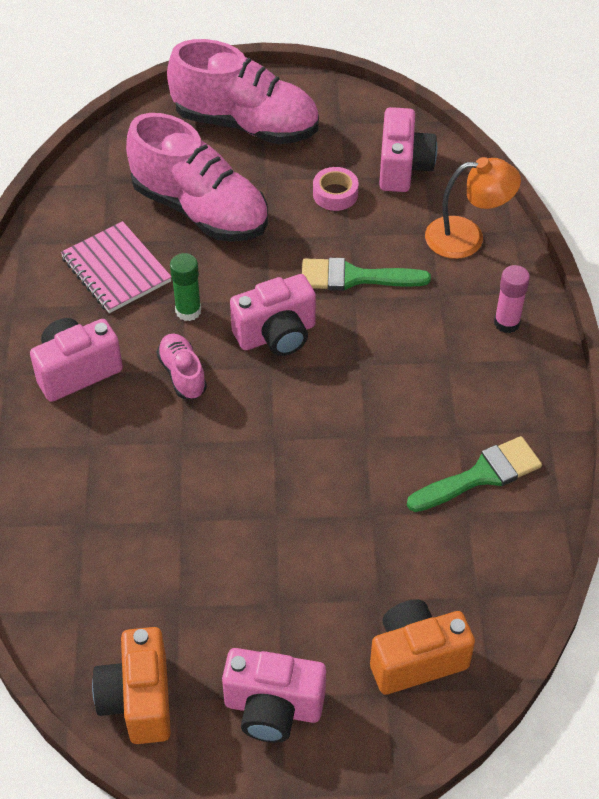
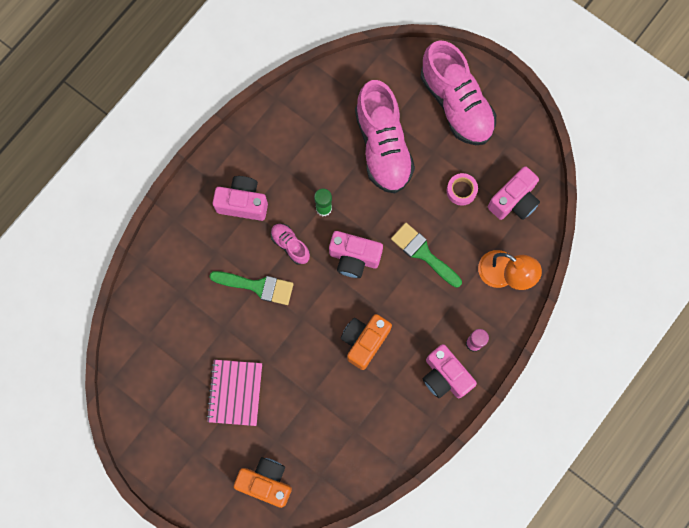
camera: 40 degrees right, 25 degrees up
(116, 270) = (309, 153): pink notebook -> pink notebook (235, 392)
(138, 700) = (137, 402): orange camera -> orange camera (364, 341)
(182, 374) = (290, 245): pink shoe -> pink shoe turned 60 degrees counterclockwise
(273, 708) = (187, 453): pink camera -> pink camera (445, 376)
(481, 475) = (379, 417): green brush -> green brush (257, 286)

